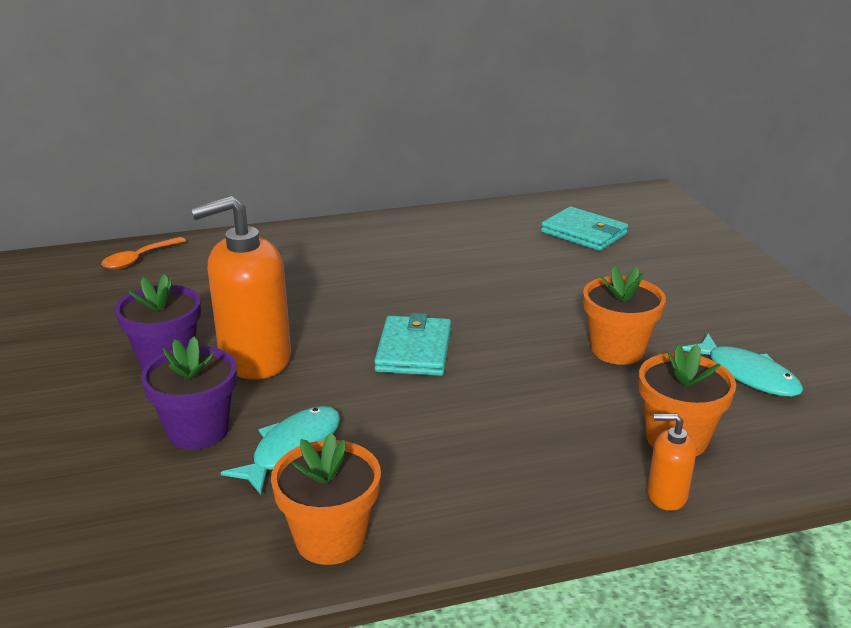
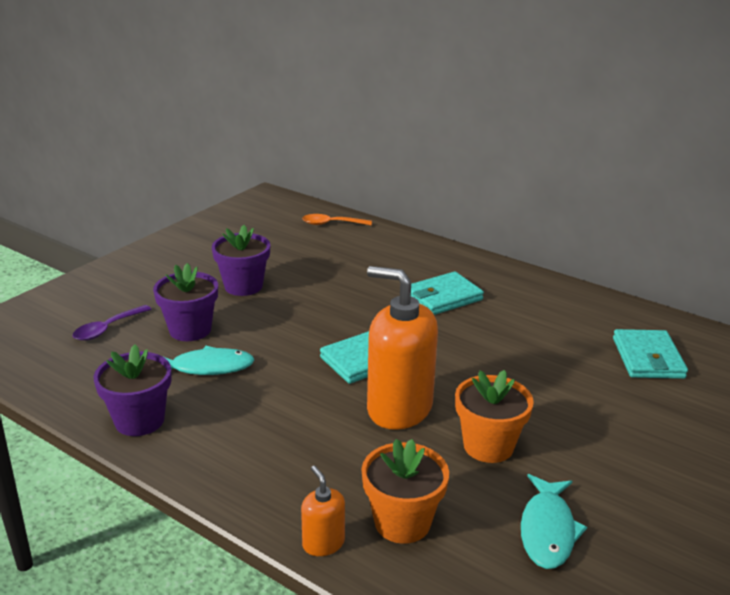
camera: 50 degrees right, 0 degrees up
(94, 492) = (107, 329): none -> purple spoon
(254, 358) = (280, 311): orange soap dispenser -> orange soap dispenser (399, 408)
(330, 539) = (139, 420): orange flower pot -> purple flower pot
(372, 268) = (443, 297): none -> turquoise wallet

